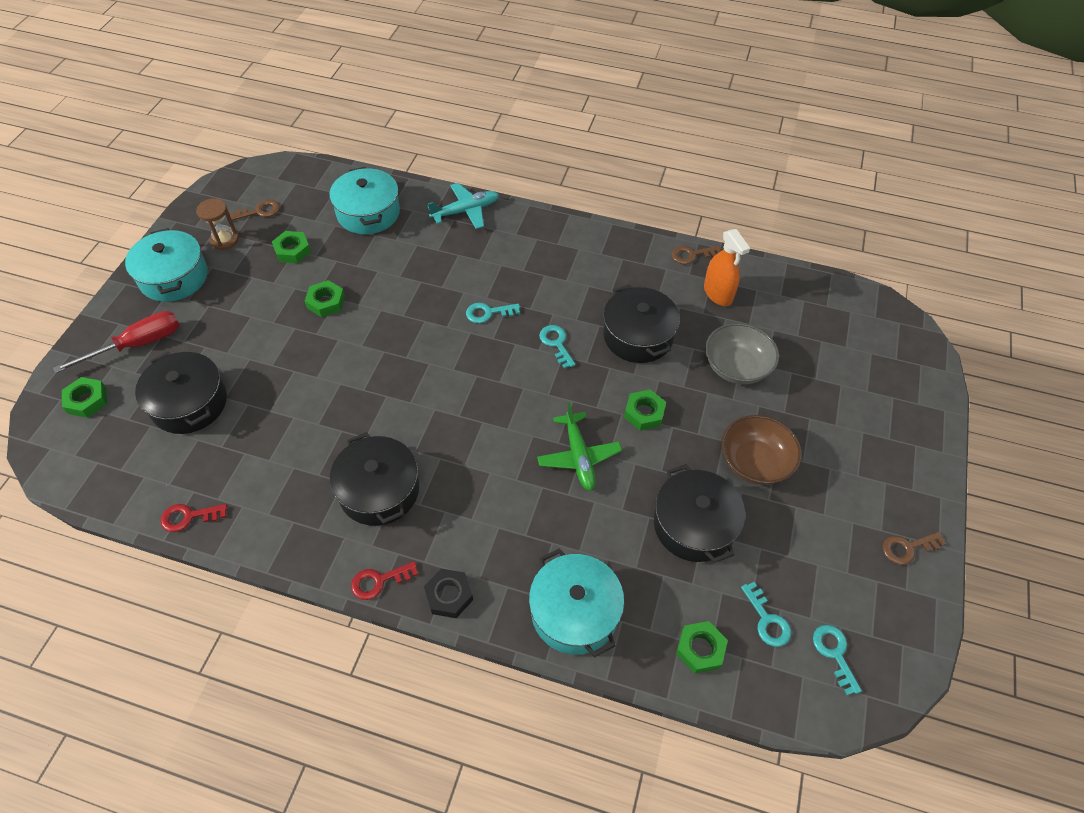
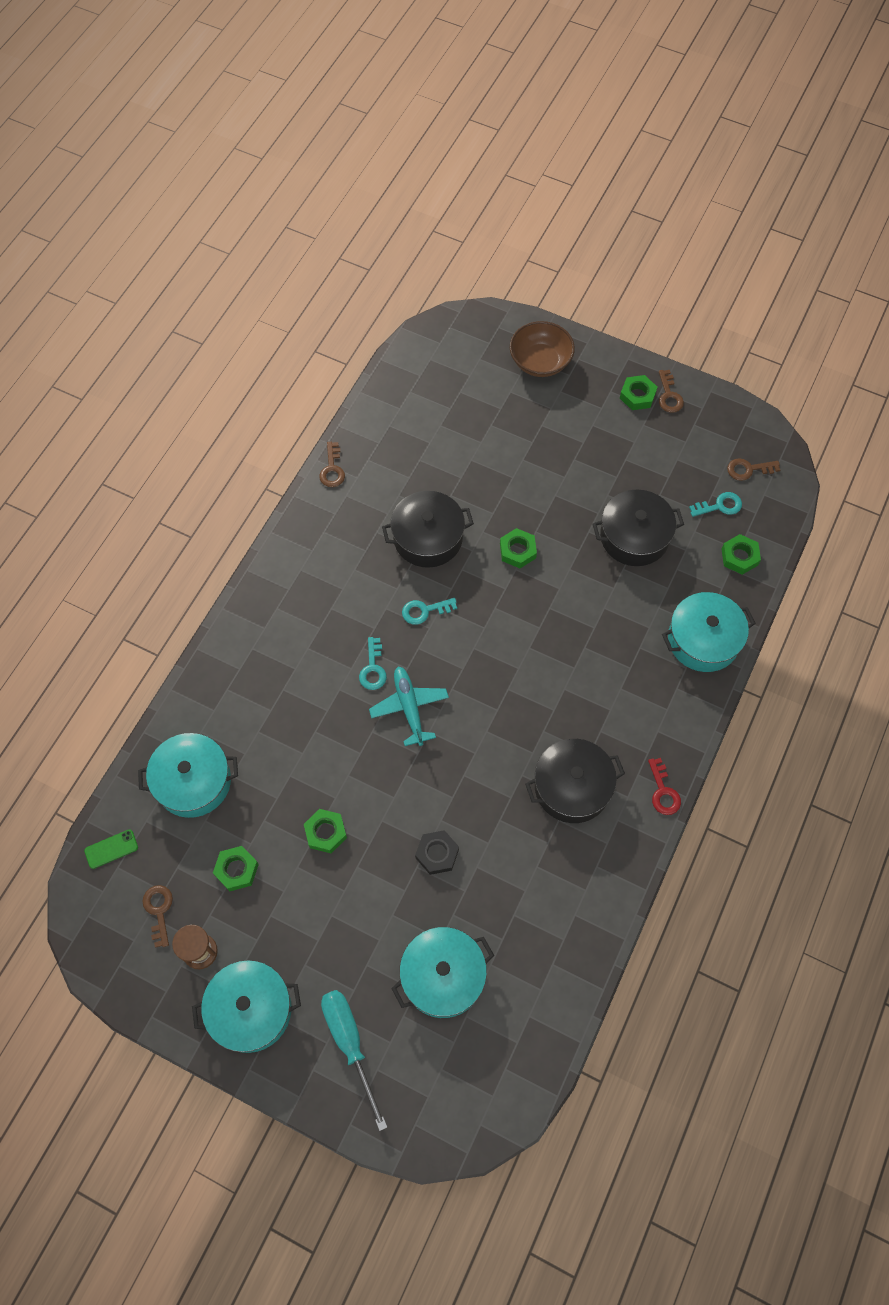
camera: 80 degrees left, 10 degrees up
(87, 400) = (421, 1092): green nut -> green nut (637, 395)
(137, 344) = (350, 1043): red screwdriver -> turquoise screwdriver
(188, 517) = (581, 966): red key -> none
(189, 403) = (443, 976): black pot -> turquoise pot
(310, 177) = (111, 849): none -> green phone
(449, 595) = (681, 735): black nut -> black nut (437, 854)
(466, 211) = (216, 675): turquoise plane -> turquoise plane (409, 707)
(579, 457) = (557, 612): green plane -> none
(718, 293) = (387, 459): orange spray bottle -> none
(736, 367) = (478, 465): grey bowl -> none
(754, 462) = (580, 477): brown bowl -> brown bowl (540, 362)
(834, 653) = (748, 469): turquoise key -> brown key

